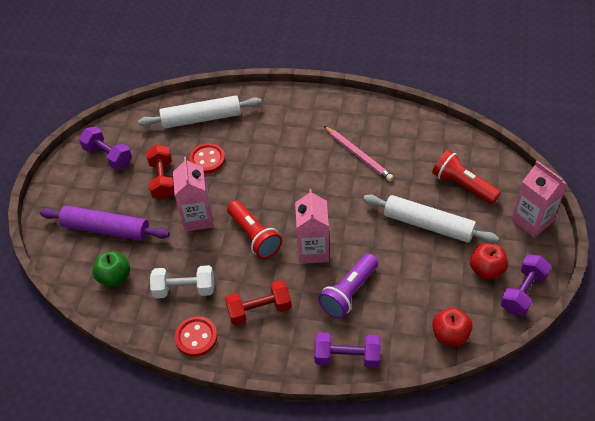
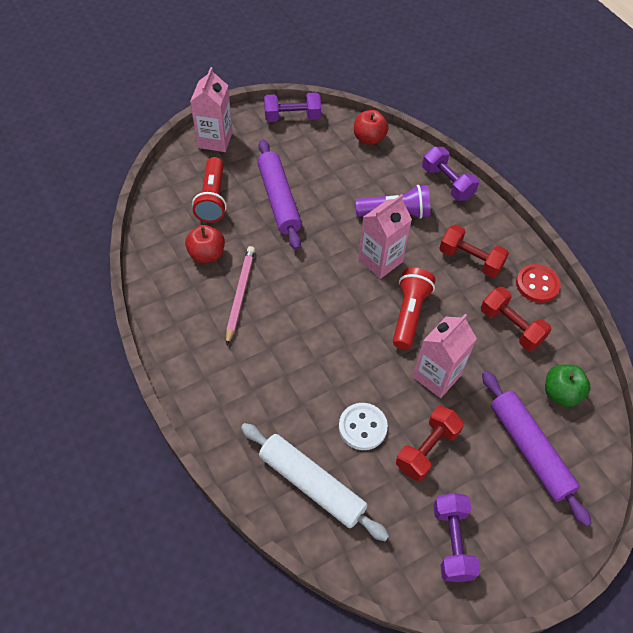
camera: 135 degrees left, 5 degrees up
(184, 289) = (511, 326): white dumbbell -> red dumbbell
(207, 159) = (362, 427): red button -> white button
(428, 225) = (279, 199): white rolling pin -> purple rolling pin
(486, 270) = (291, 145): red apple -> red apple (207, 254)

